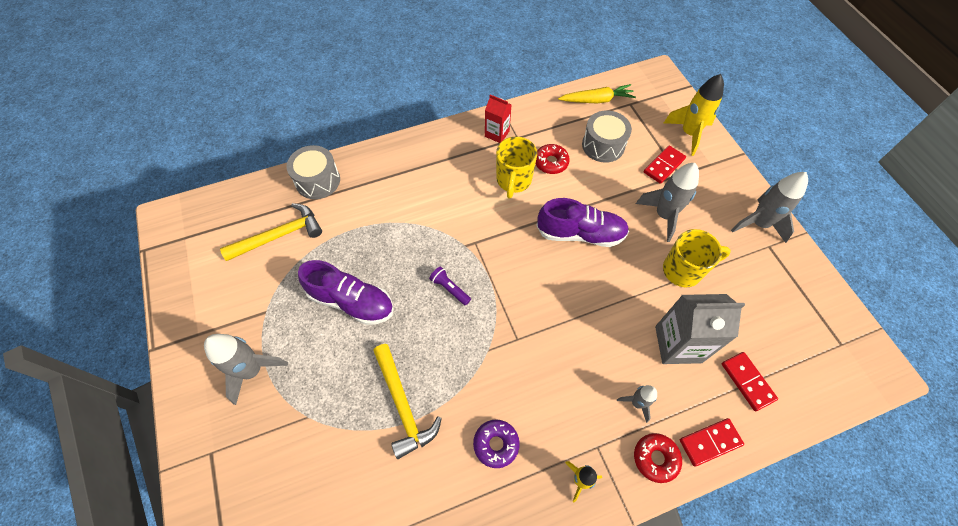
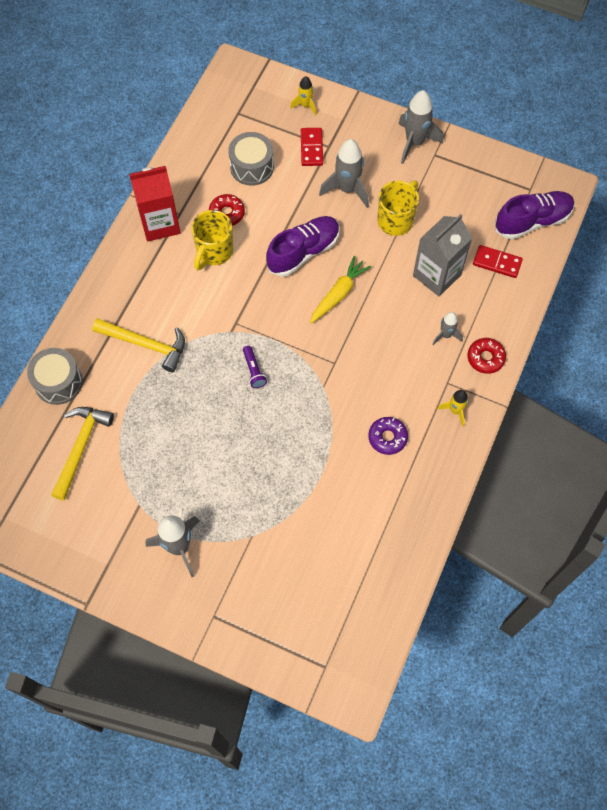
camera: 45 degrees left, 5 degrees up
(351, 301) = (194, 441): purple shoe -> purple shoe (532, 221)
(403, 405) = (306, 470): yellow hammer -> yellow hammer (146, 344)
(450, 288) = (254, 371): purple flashlight -> purple flashlight turned 105 degrees counterclockwise
(497, 134) = (160, 223): red carton -> red carton, size x1.72
(513, 181) = (214, 252): yellow mug -> yellow mug turned 60 degrees clockwise
(596, 100) = (209, 130): yellow carrot -> yellow carrot (338, 294)
(689, 134) = (305, 105): yellow rocket -> yellow rocket, size x0.56
(710, 442) = (507, 320): red domino -> none

